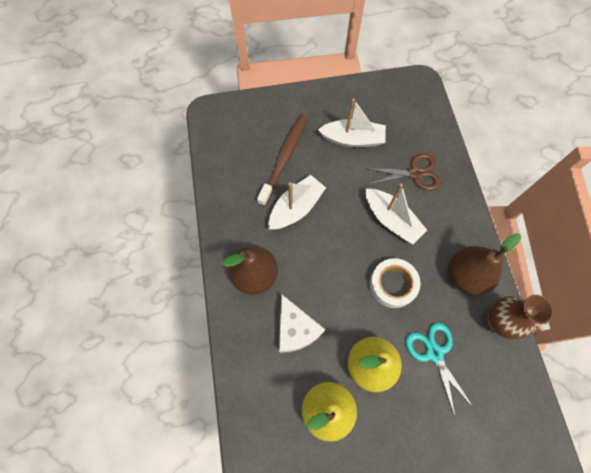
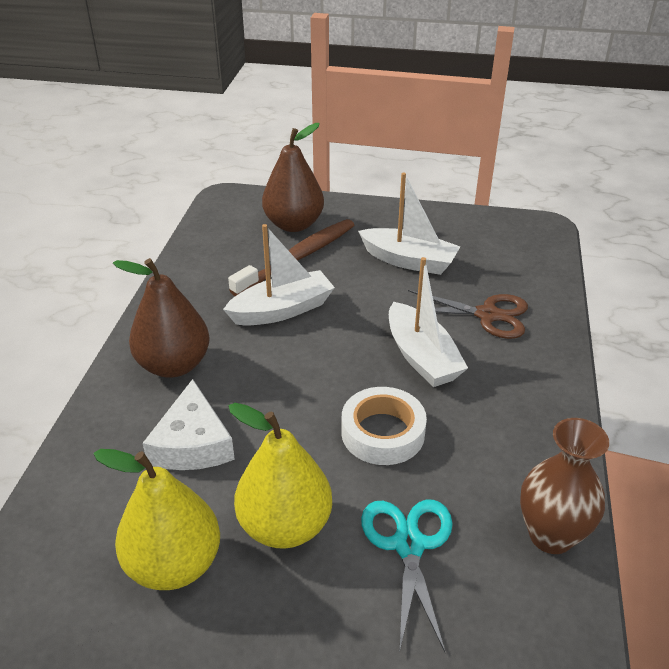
camera: 20 degrees right, 30 degrees down
(466, 275) = (518, 455): brown pear -> brown pear (294, 224)

